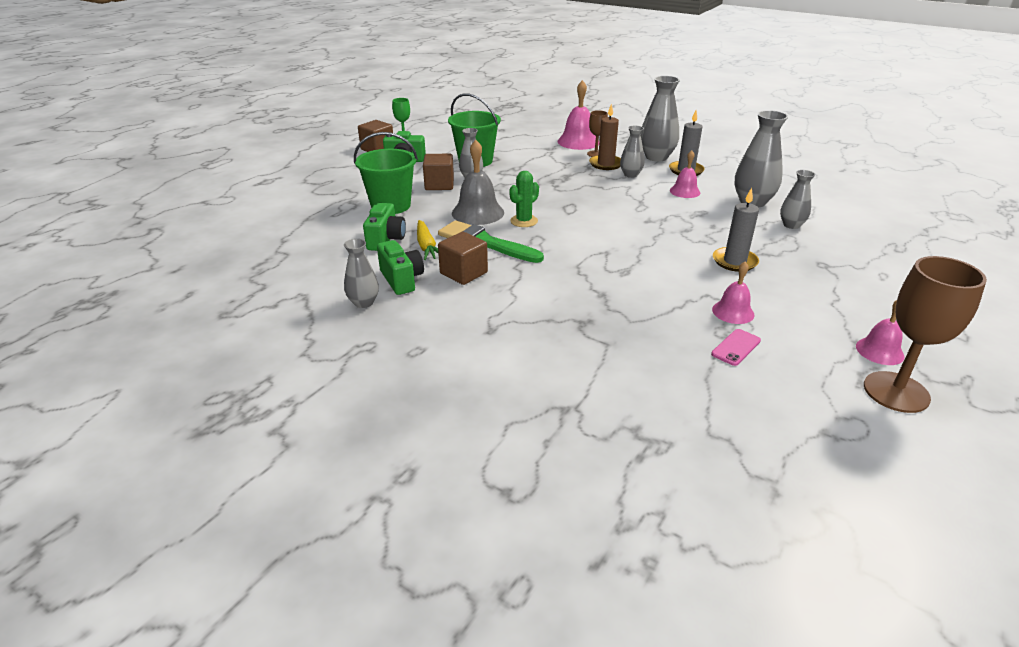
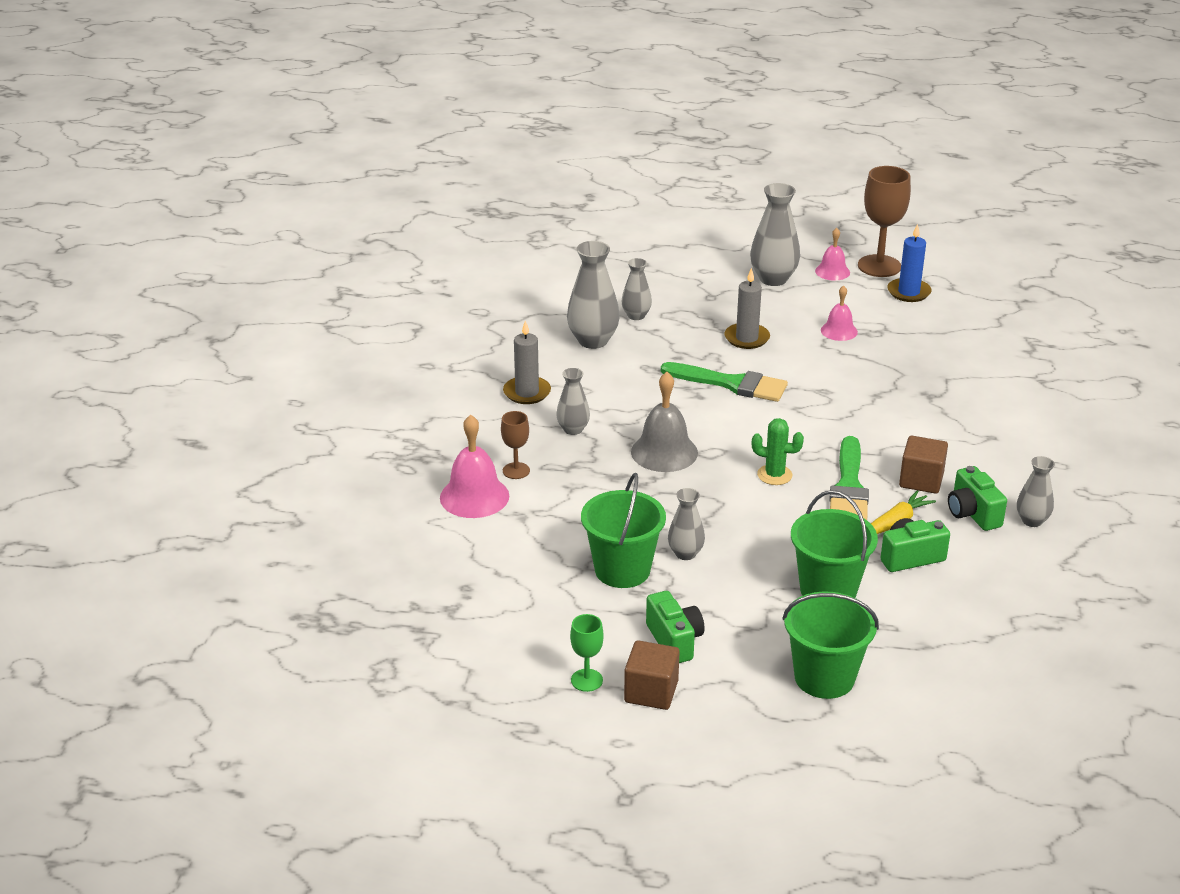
camera: 115 degrees left, 0 degrees up
(327, 186) = (824, 678): none -> green bucket
(401, 280) = (972, 514): green camera -> green camera turned 60 degrees counterclockwise
(439, 185) = (732, 573): brown cube -> none
(478, 212) = (783, 514): grey bell -> grey bell (664, 452)
(606, 164) = (549, 455): brown candle -> none
(656, 157) = (494, 420): grey vase -> grey vase (773, 279)
(659, 236) = (731, 384): none -> green brush
(685, 191) = (597, 385): pink bell -> none
(736, 347) = (890, 325): pink phone -> none
(816, 390) = (908, 292): none -> blue candle

